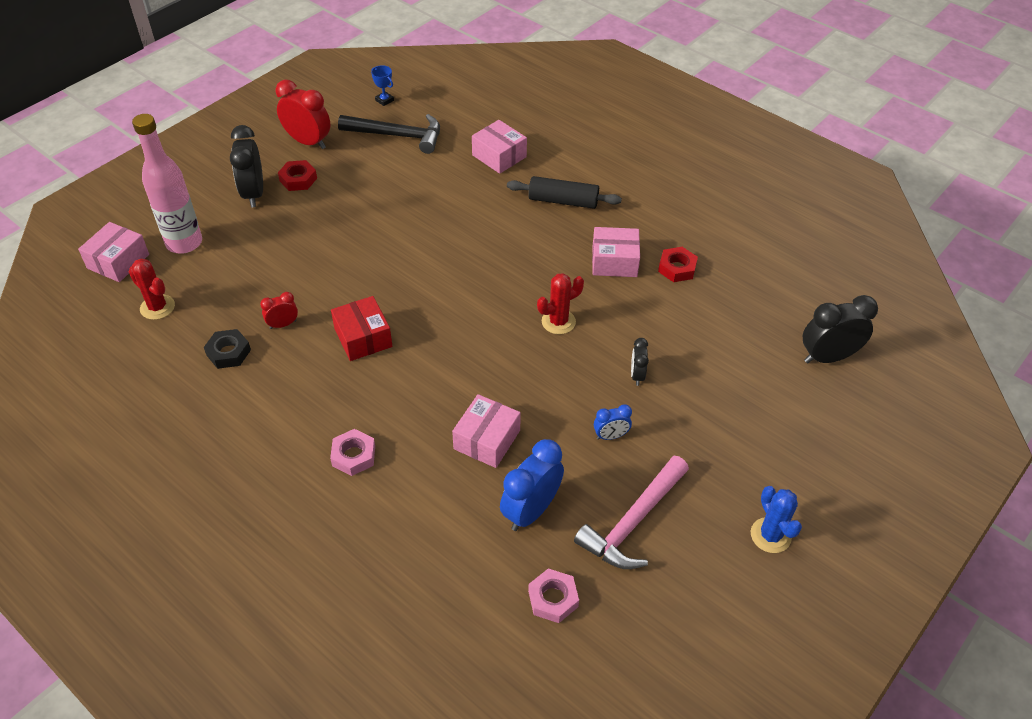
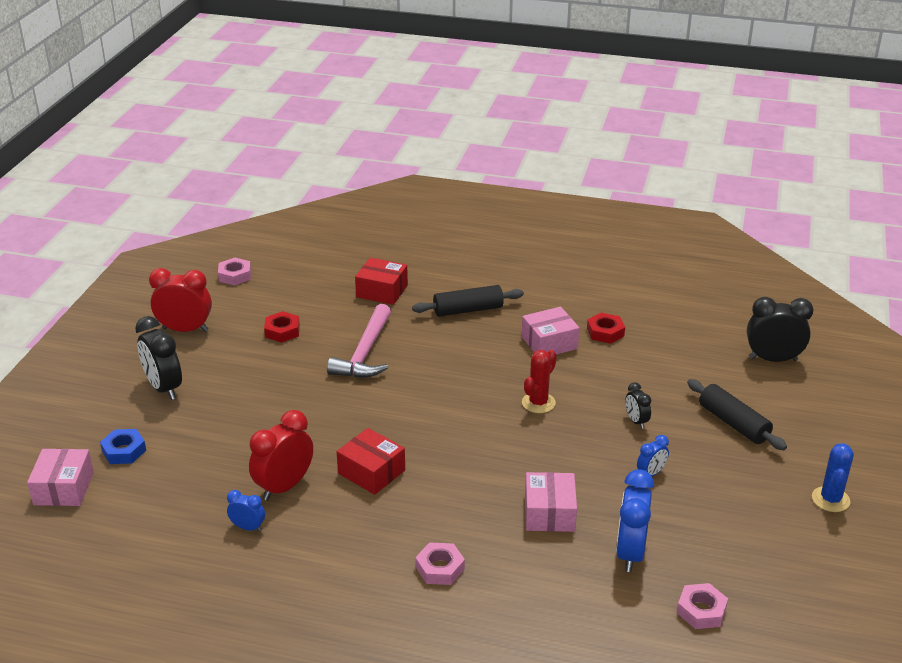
camera: 25 degrees left, 15 degrees down
(157, 307) = (141, 514): red cactus -> none
(184, 243) = (124, 451): pink bottle -> blue nut
(228, 352) = (248, 527): black nut -> blue clock
(283, 324) = (284, 486): red clock -> red clock, size x1.90
(298, 179) = (200, 363): red nut -> red nut (282, 331)
(384, 100) = (235, 275): blue trophy -> pink nut
(398, 136) = (272, 300): black hammer -> none
(499, 156) = (382, 291): pink box -> red box
(633, 522) = (719, 530): pink hammer -> pink hammer (365, 353)
(732, 413) = (733, 423): none -> black rolling pin
(770, 535) = (830, 499): blue cactus -> blue cactus turned 60 degrees clockwise
(827, 357) = (773, 359): black clock -> black clock turned 45 degrees clockwise

